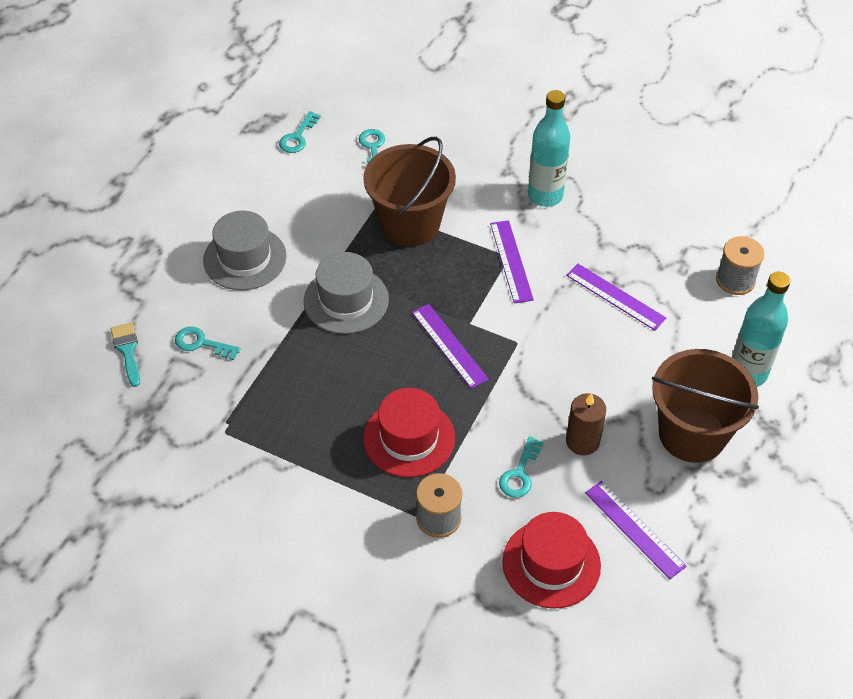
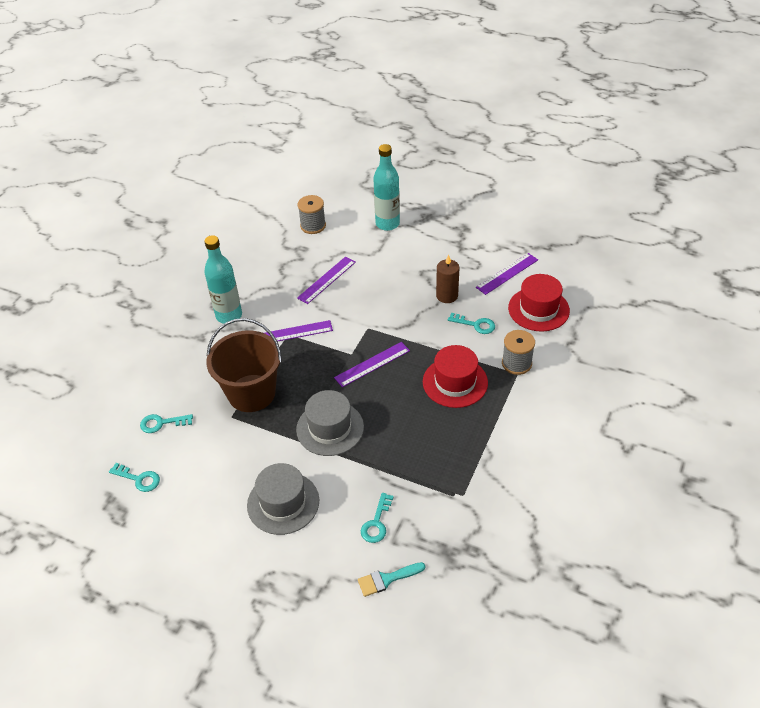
camera: 90 degrees left, 5 degrees down
(692, 434) = (435, 248): brown bucket -> none

